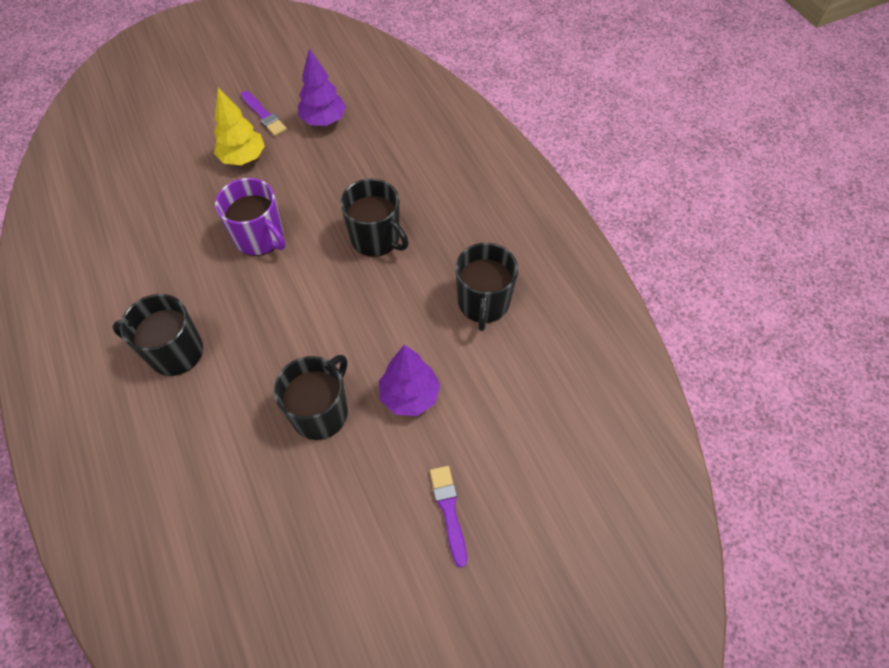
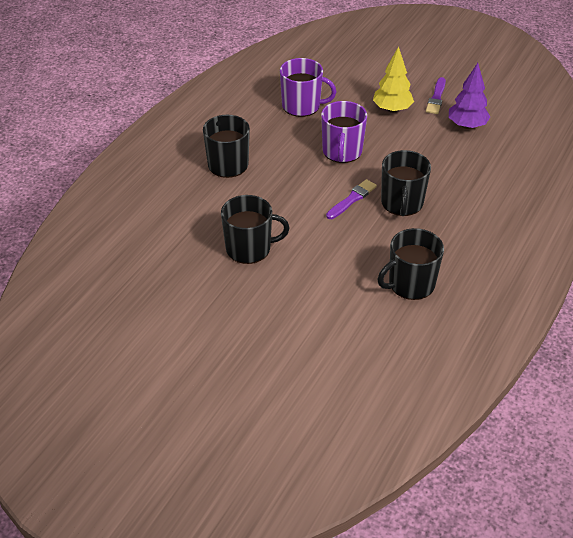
camera: 55 degrees right, 15 degrees down
(157, 225) = (302, 106): none -> purple mug
(409, 396) = (301, 284): purple tree -> none
(449, 511) = (239, 346): purple brush -> purple brush (352, 199)

